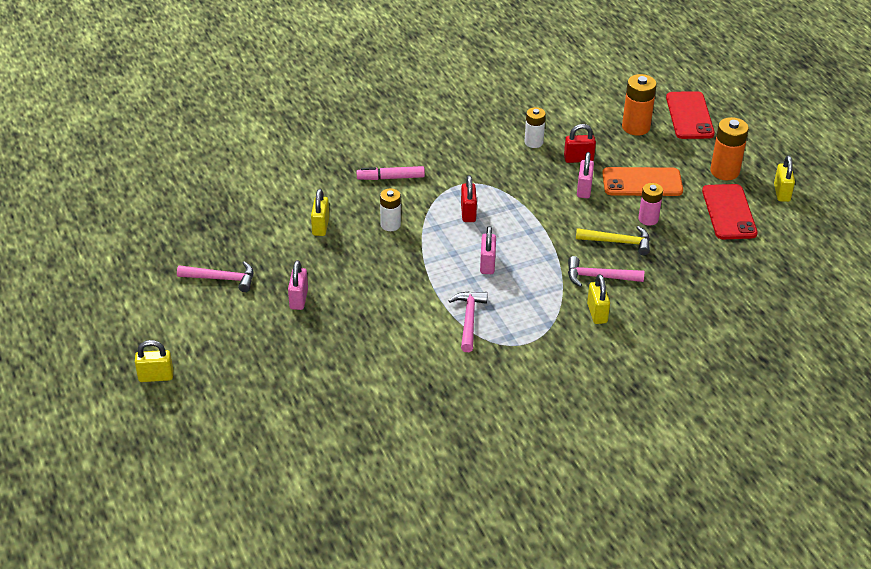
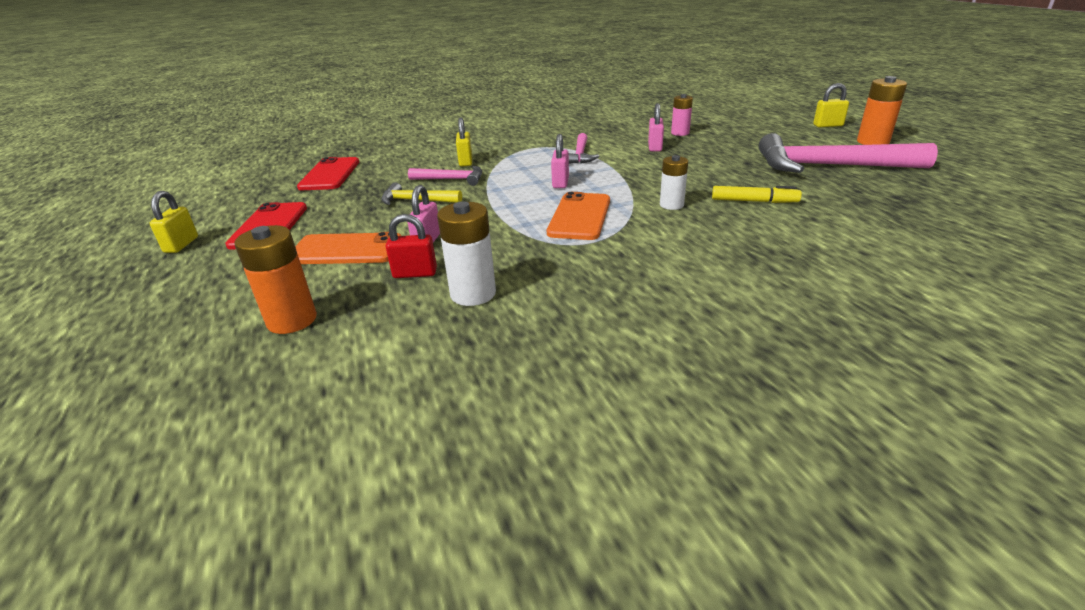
camera: 175 degrees left, 10 degrees down
(221, 279) = (829, 166): pink hammer -> pink hammer, size x2.01
(299, 299) = (741, 159): pink padlock -> pink padlock (655, 147)
(320, 226) = (754, 201): yellow padlock -> yellow marker
(390, 178) = (688, 245): pink marker -> none
(468, 213) = (579, 216): red padlock -> orange phone
(533, 142) = (473, 294): white battery -> white battery, size x1.51
(648, 219) = (368, 218): pink battery -> pink battery (680, 133)
(689, 116) = (181, 341): red phone -> red phone (330, 174)
(724, 171) = (223, 264): orange battery -> orange battery (872, 142)

